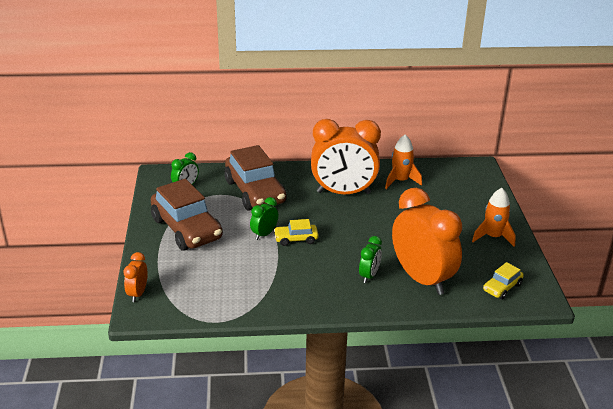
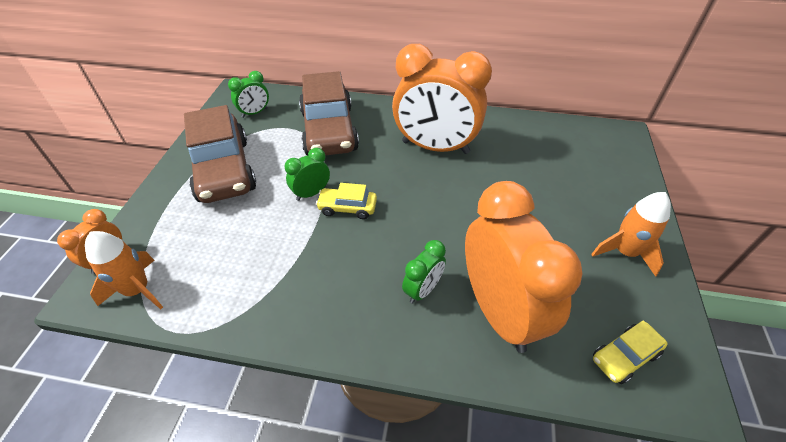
camera: 15 degrees right, 15 degrees up
(400, 181) = (513, 141): orange rocket -> orange rocket (137, 290)

